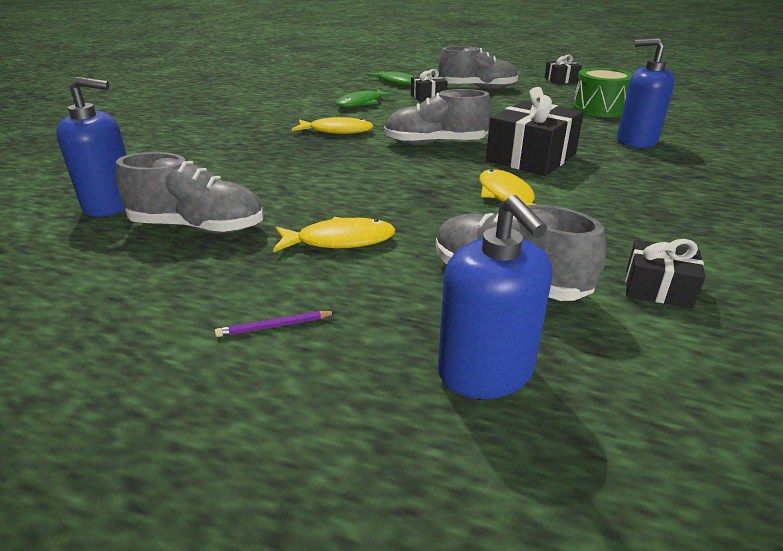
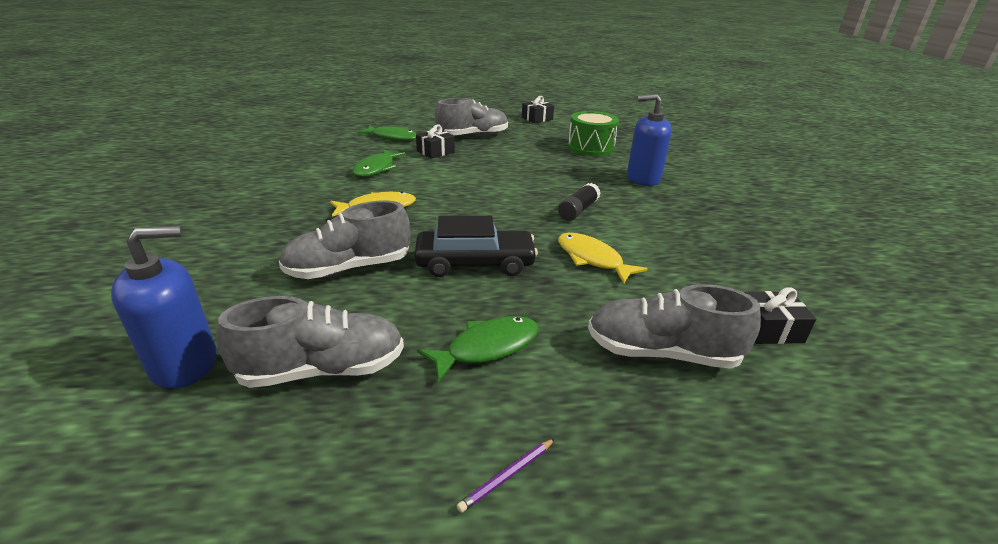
camera: 25 degrees left, 0 degrees up
(340, 241) = (487, 347): yellow fish -> green fish
(386, 181) = (475, 263): none -> black car
(435, 143) = (485, 208): grey shoe -> grey shoe (349, 268)
(485, 372) = (722, 461): blue soap dispenser -> none
(531, 157) = (578, 210): black gift -> black glue stick

